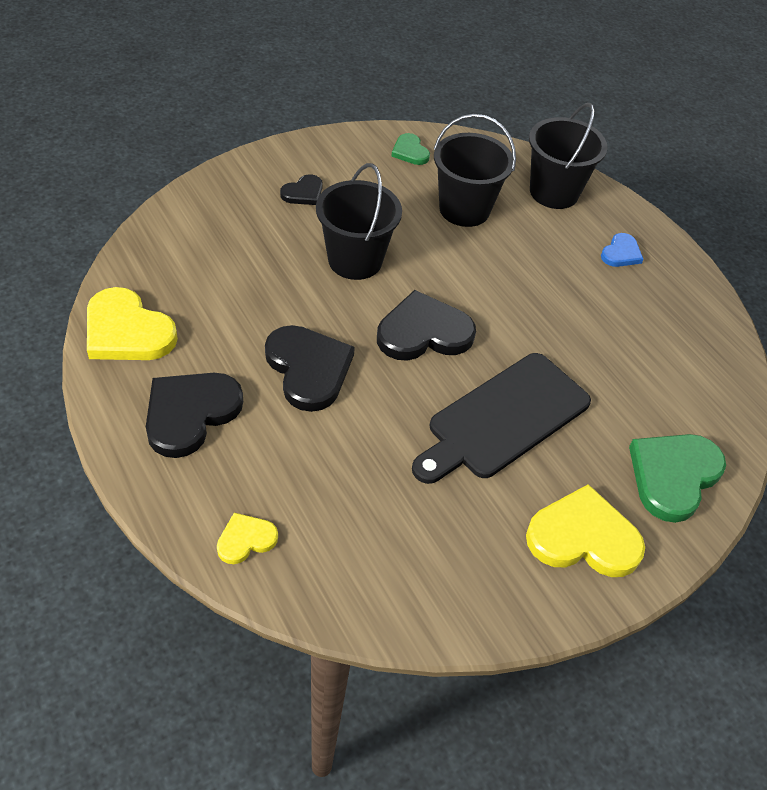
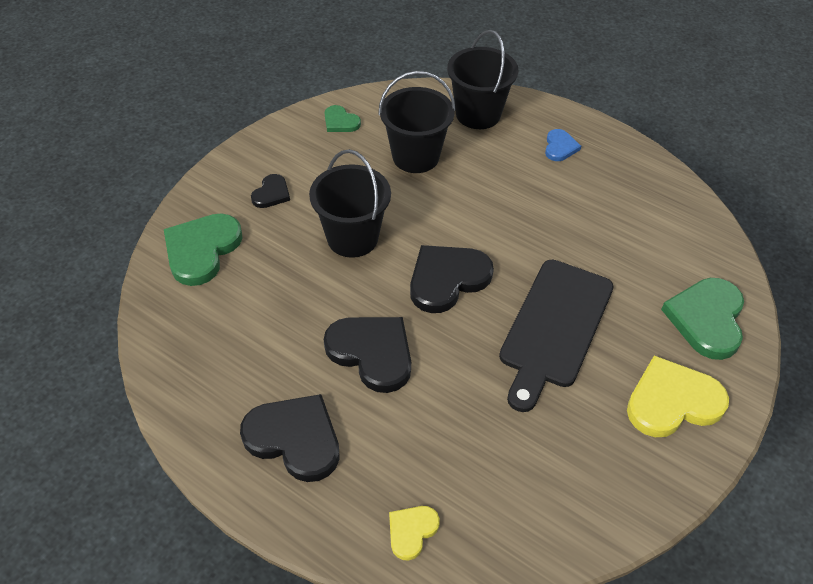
camera: 20 degrees left, 0 degrees up
(127, 331) = (191, 386): yellow heart -> none
(190, 413) = (294, 438): black heart -> black heart turned 105 degrees clockwise
(209, 218) = (202, 250): none -> green heart

